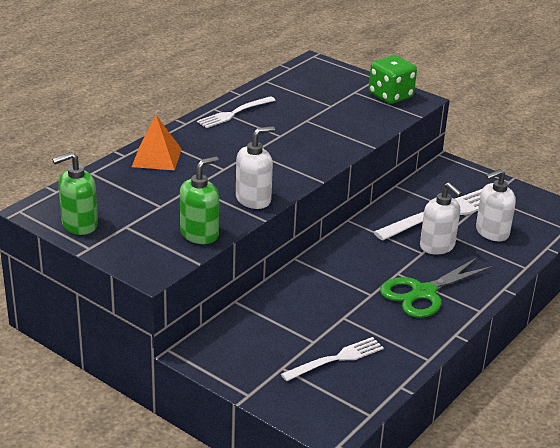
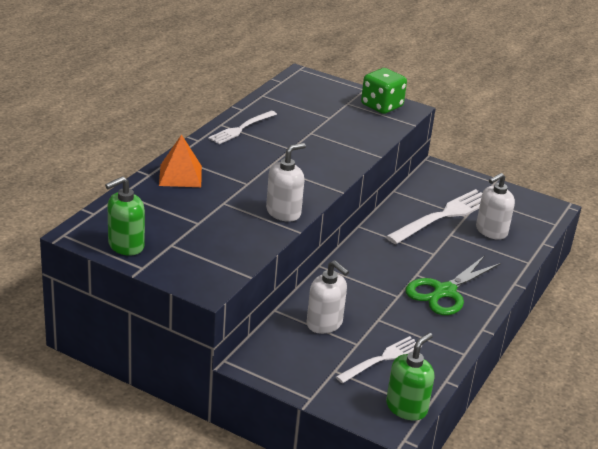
camera: 10 degrees left, 0 degrees up
(199, 234) = (243, 248): green soap dispenser -> green soap dispenser (406, 407)
(437, 246) = (446, 247): white soap dispenser -> white soap dispenser (324, 323)

